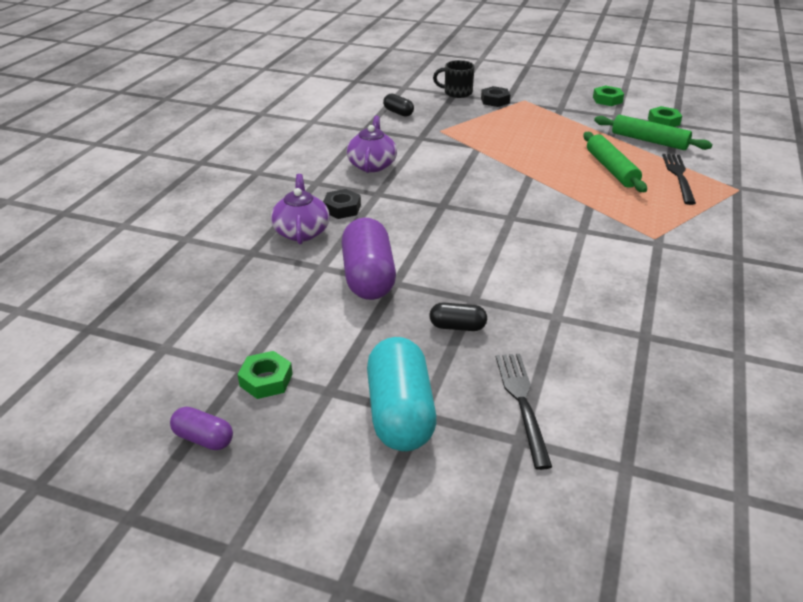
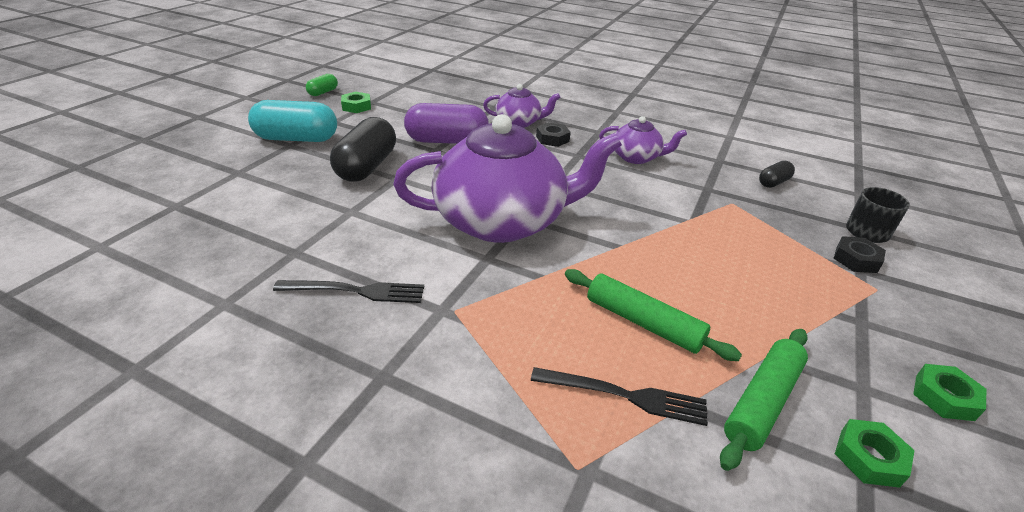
camera: 95 degrees right, 0 degrees up
(204, 438) = (323, 92): purple capsule -> green capsule
(457, 327) = (366, 167): black capsule -> black capsule, size x2.02
(522, 402) = (269, 178): black fork -> black fork (356, 291)
(523, 227) = (502, 221): none -> purple teapot
(611, 169) = (643, 322): green rolling pin -> green rolling pin turned 45 degrees clockwise

